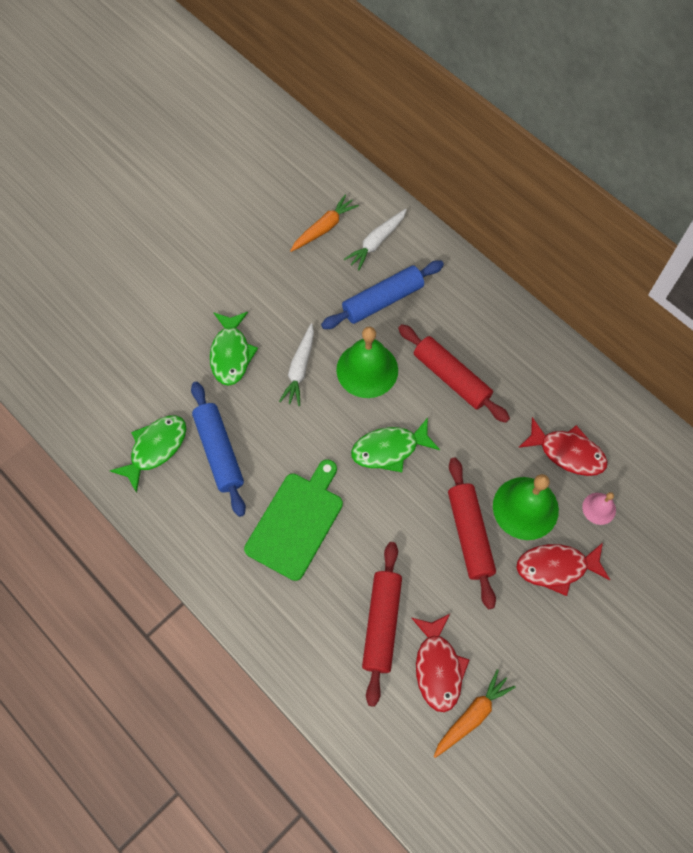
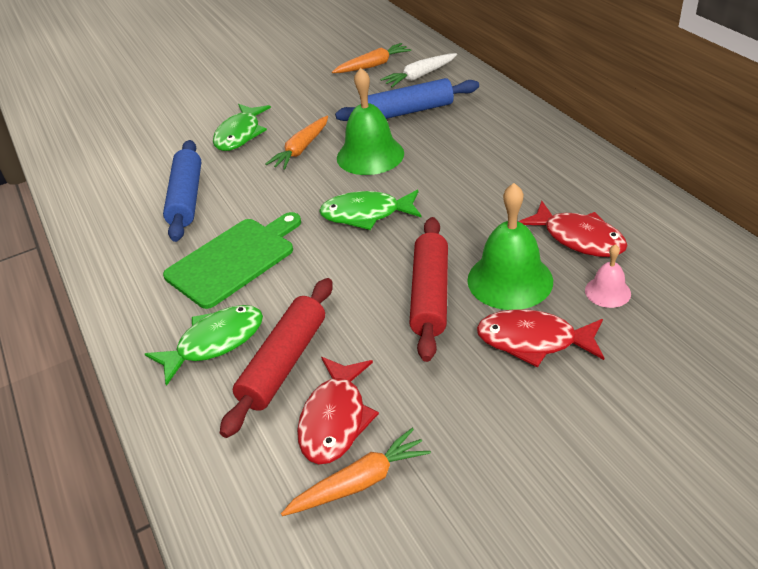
camera: 20 degrees right, 25 degrees down
(155, 449) = (127, 190): green fish -> green fish (215, 342)
(300, 369) = (301, 149): white carrot -> orange carrot
(451, 378) = (459, 168): red rolling pin -> none

